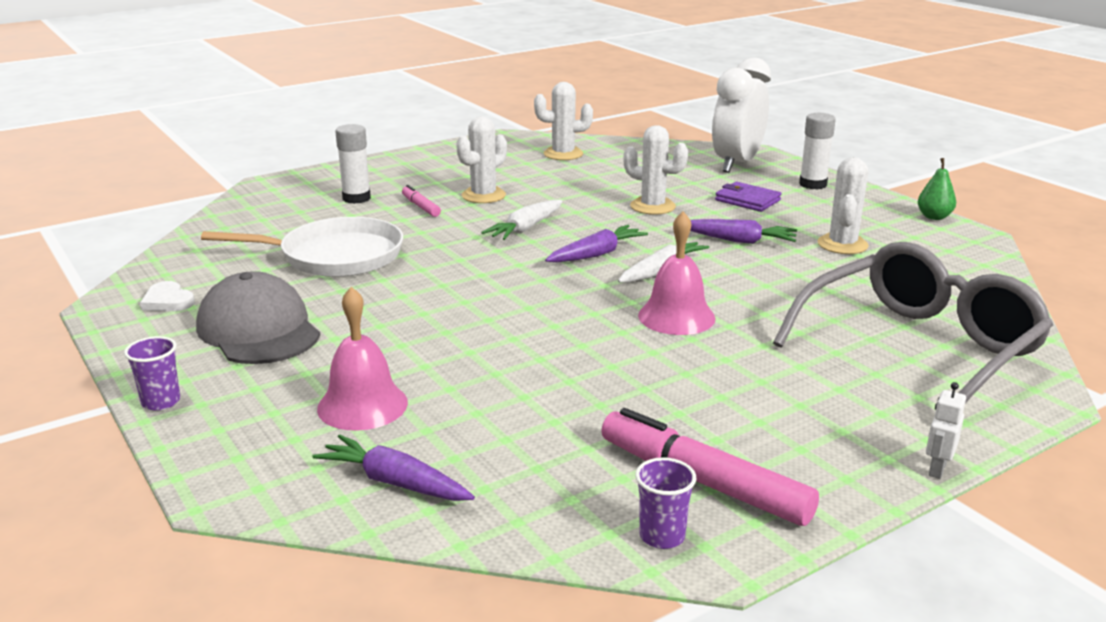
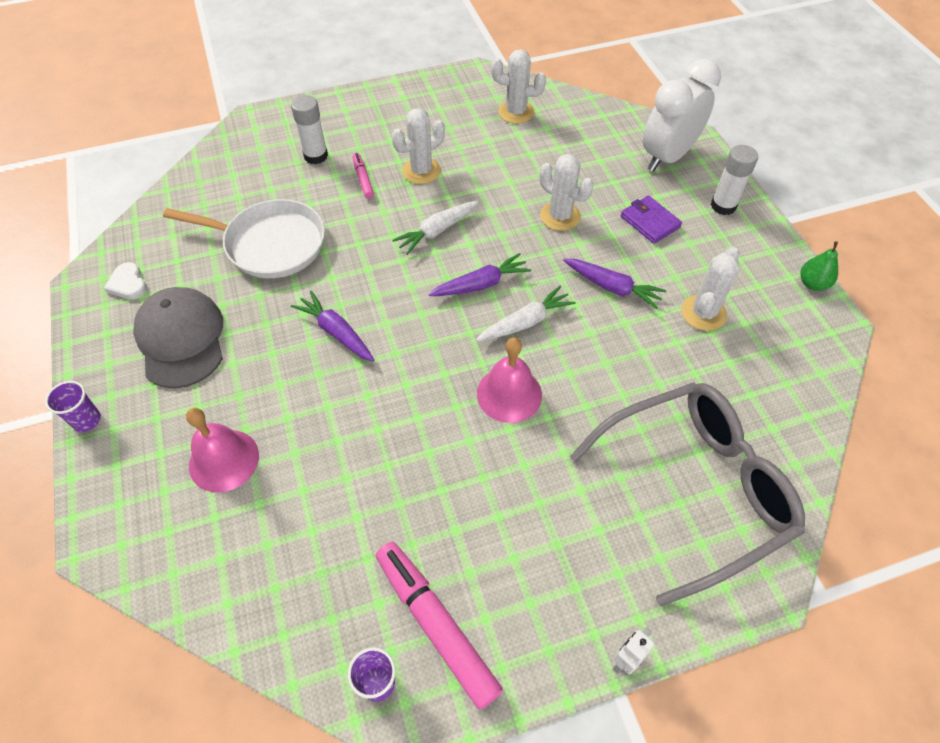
camera: 15 degrees right, 30 degrees up
(394, 482) = (214, 564): purple carrot -> purple carrot (336, 332)

